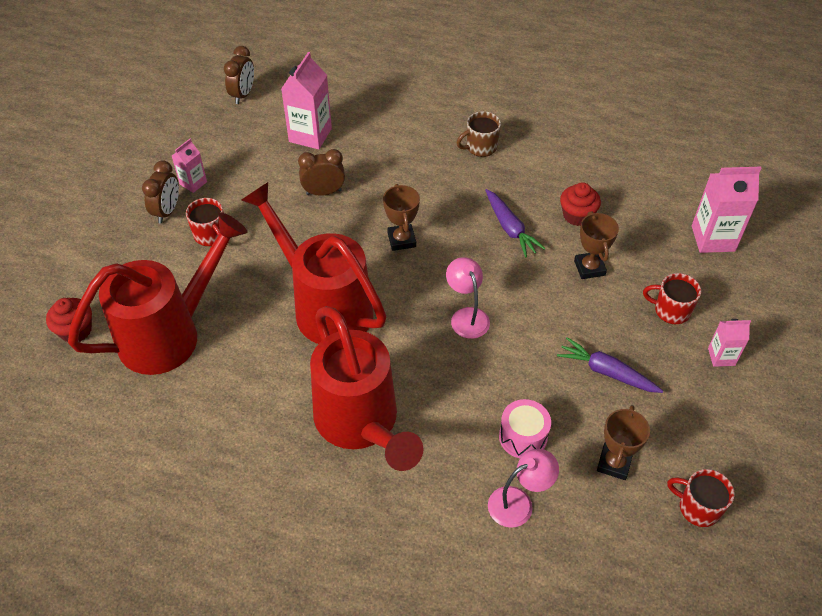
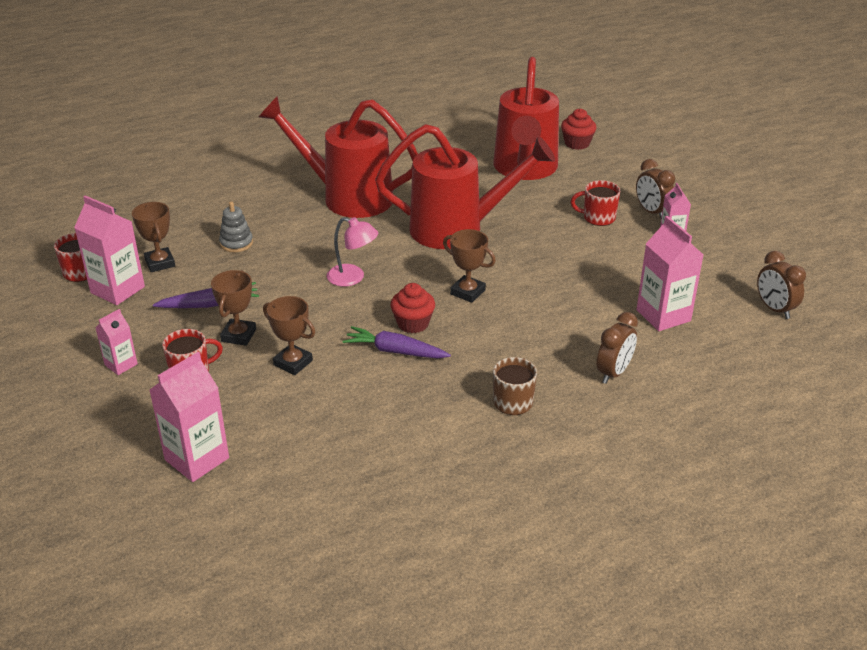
camera: 135 degrees right, 15 degrees down
(323, 192) = (576, 285): brown clock -> brown clock (614, 373)
(518, 502) = (207, 217): pink lamp -> none
(523, 437) = (236, 243): pink drum -> grey stacking toy
(577, 215) = (349, 398): red cupcake -> red cupcake (413, 323)
(608, 321) = (238, 335): none -> brown trophy
(676, 453) = (117, 290): none -> pink carton

